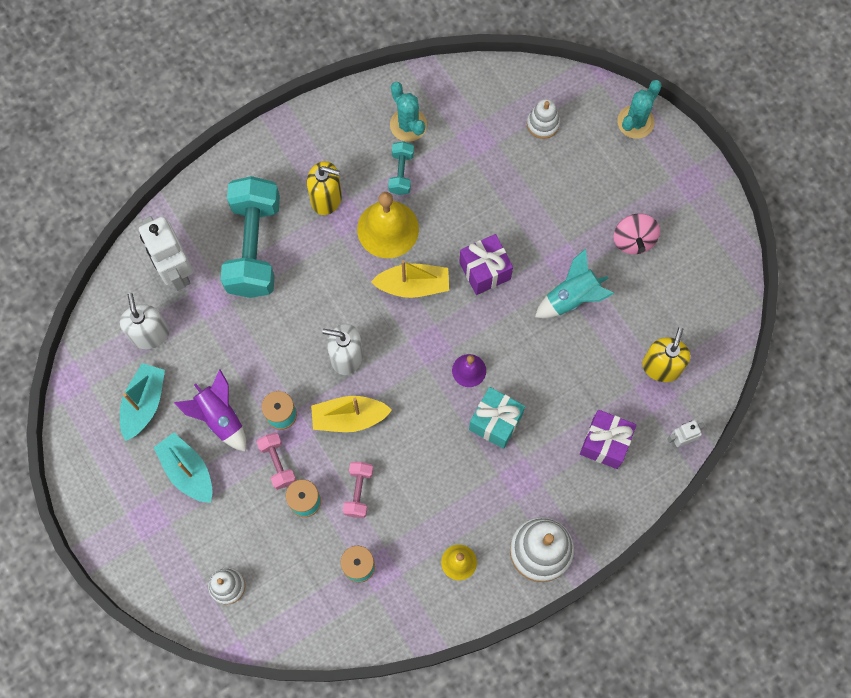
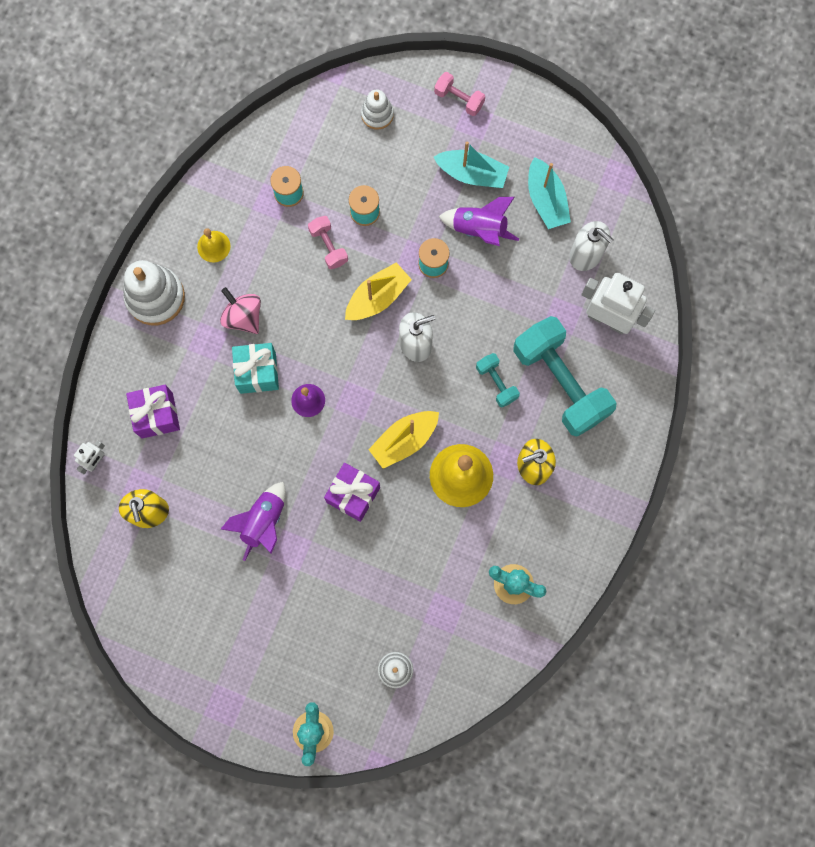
camera: 145 degrees right, 5 degrees up
(277, 463) = (407, 225): pink dumbbell -> pink dumbbell (459, 99)
(401, 173) = (487, 534): turquoise dumbbell -> turquoise dumbbell (496, 383)
(572, 297) = (263, 522): turquoise rocket -> purple rocket
(633, 240) = (243, 612): pink spinning top -> pink spinning top (243, 316)

